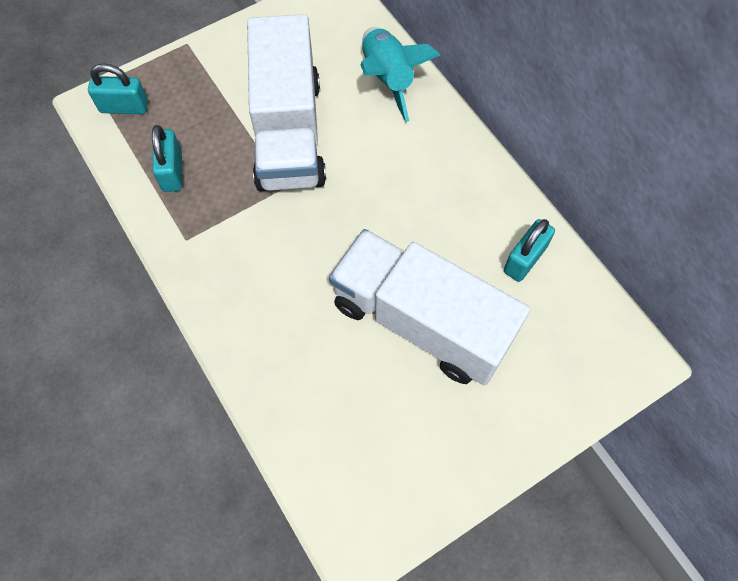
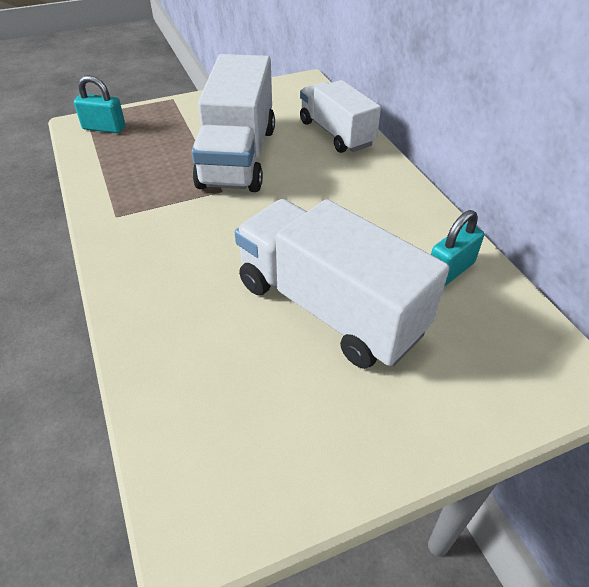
camera: 10 degrees right, 20 degrees down
(172, 171) = (125, 170): turquoise padlock -> none
(387, 79) = (336, 133): turquoise rocket -> white truck

